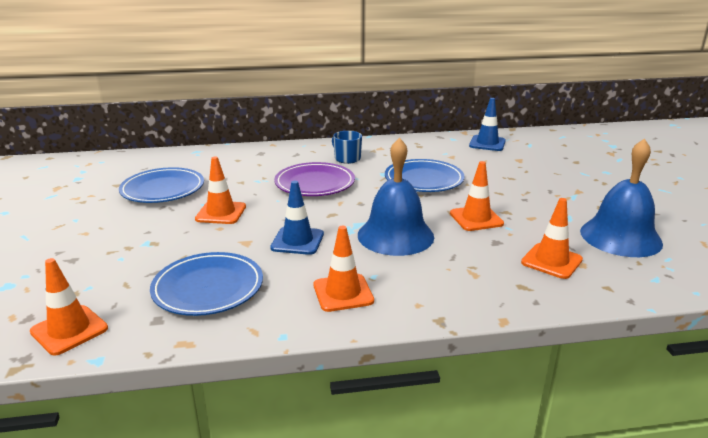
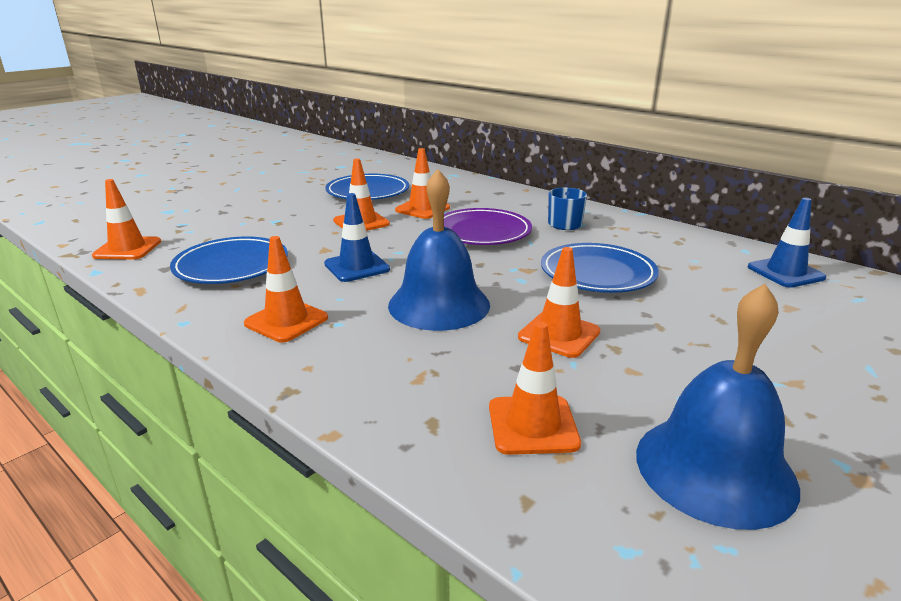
camera: 50 degrees right, 0 degrees up
(239, 185) = (422, 209): none -> orange traffic cone

